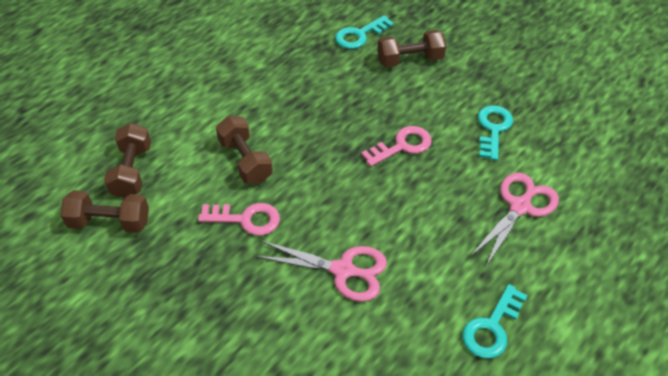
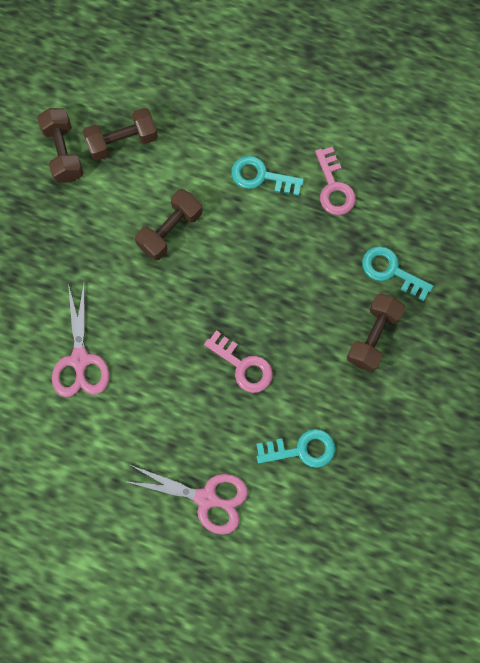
camera: 70 degrees right, 25 degrees up
(246, 219) = (105, 259): pink key -> pink key (333, 187)
(410, 60) = (373, 336): brown dumbbell -> brown dumbbell turned 60 degrees clockwise
(492, 327) = (64, 501): turquoise key -> turquoise key (261, 176)

